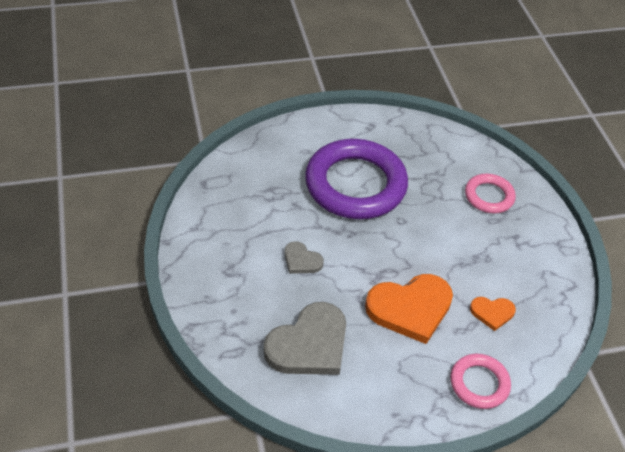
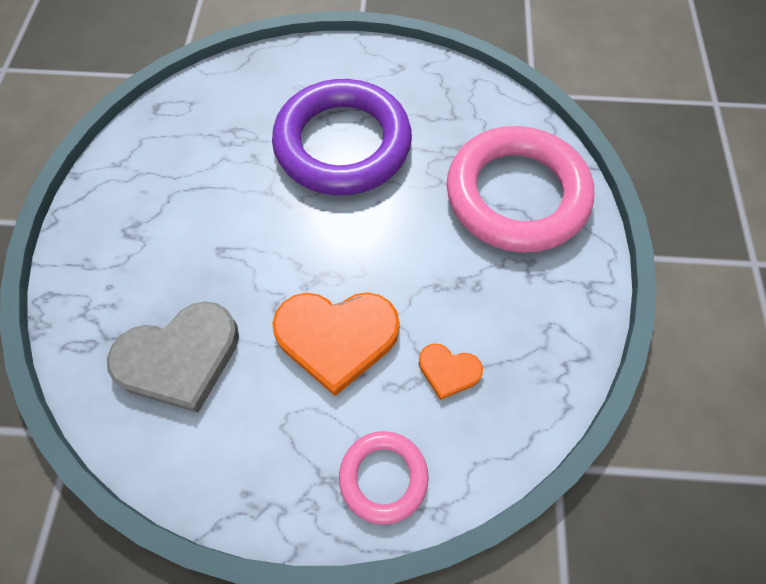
camera: 20 degrees right, 15 degrees up
(301, 260) = (225, 235): grey heart -> none
(489, 196) = (516, 195): pink ring -> pink ring, size x2.03

